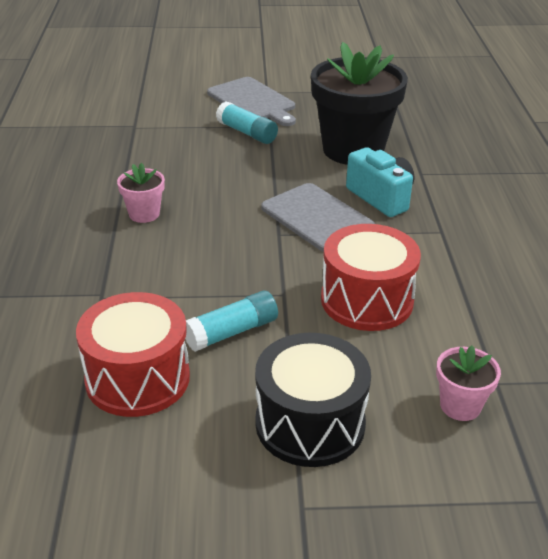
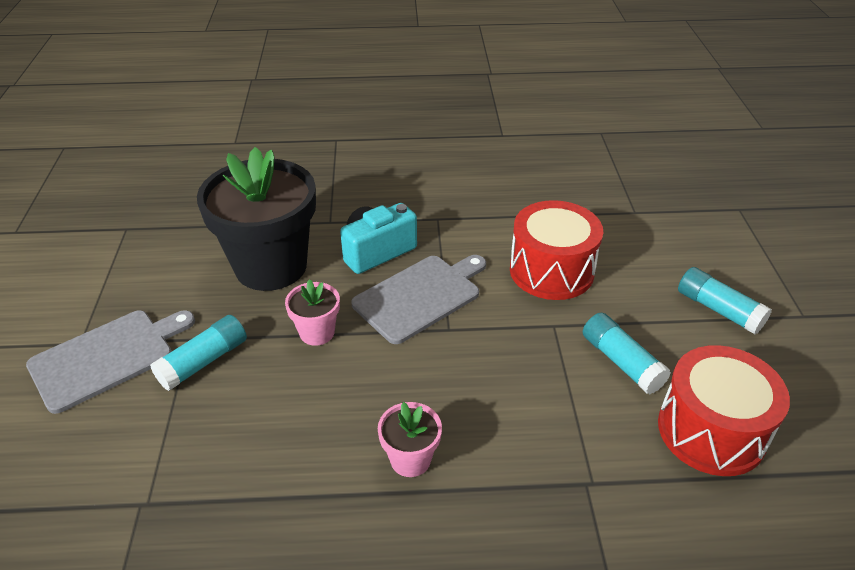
camera: 90 degrees left, 5 degrees up
(310, 423) = (718, 310): black drum -> turquoise glue stick
(460, 406) = (666, 231): pink flower pot -> pink flower pot (317, 332)

